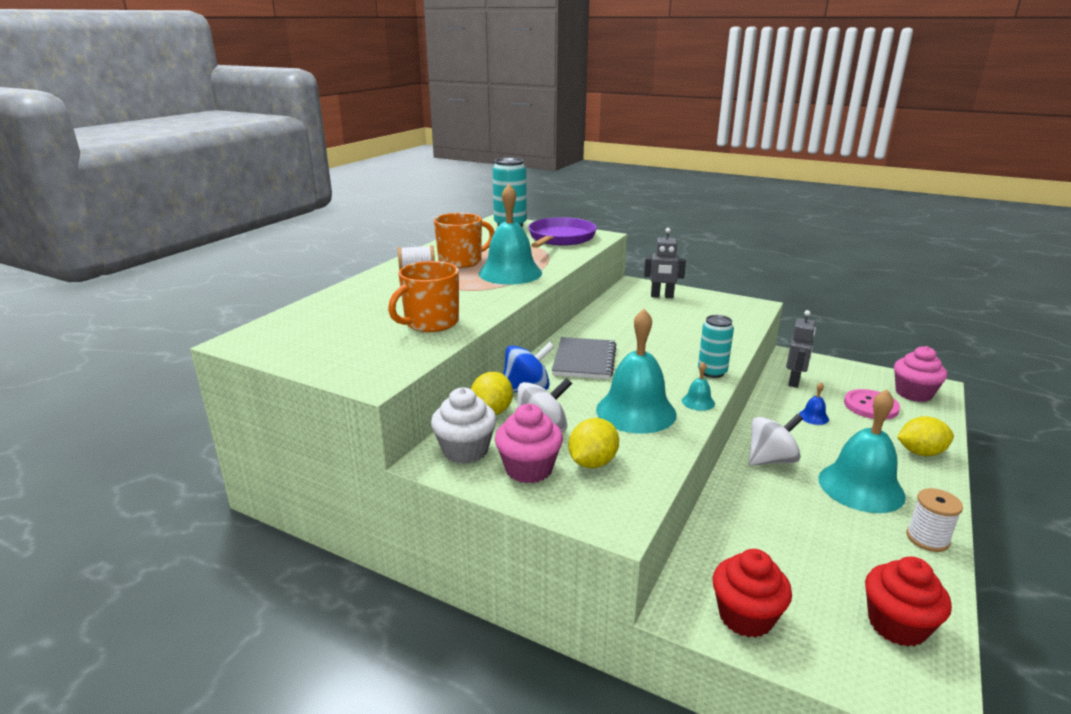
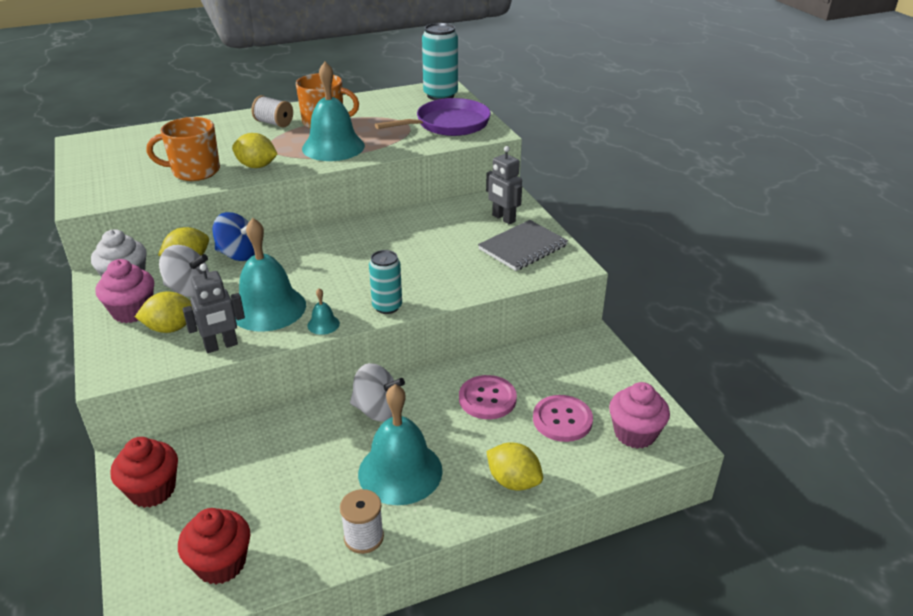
camera: 40 degrees right, 10 degrees up
(479, 302) = (257, 166): none -> yellow lemon
(584, 360) = (319, 250): grey notebook -> grey notebook (523, 247)
(794, 381) = (540, 360): grey robot -> grey robot (221, 346)
(813, 417) = (487, 399): blue bell -> pink button

